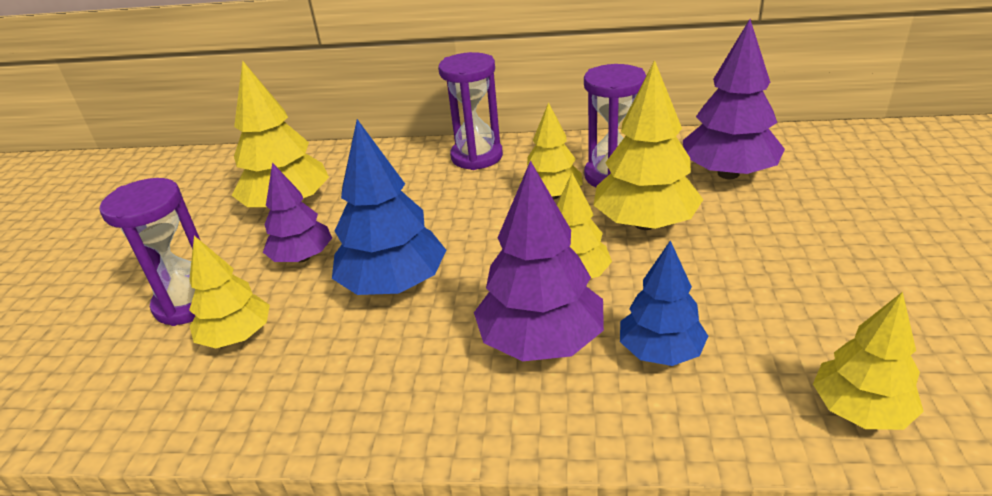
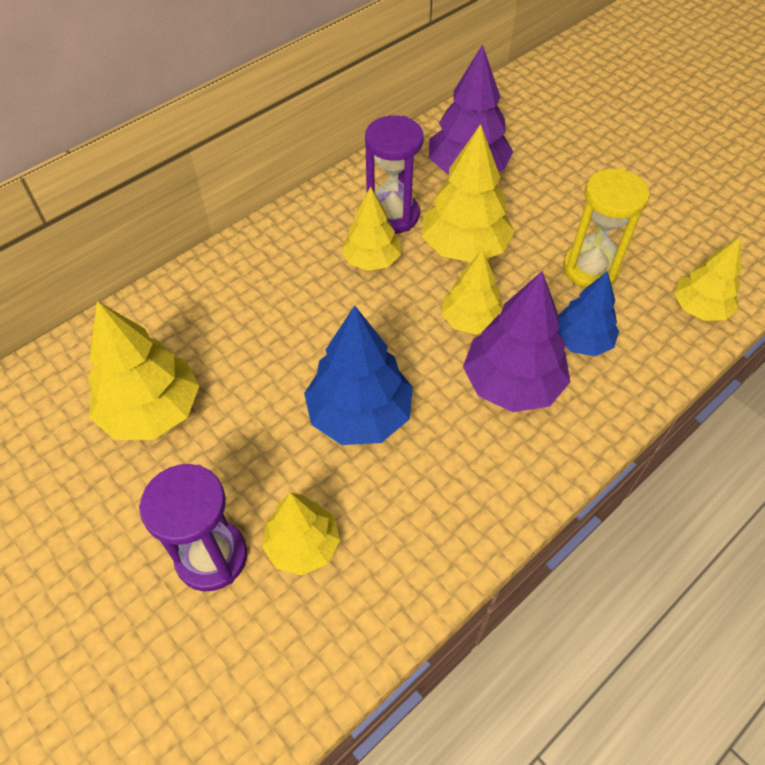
camera: 50 degrees left, 20 degrees up
(302, 257) = (249, 447): purple tree -> none
(477, 157) = (258, 255): purple hourglass -> none
(757, 301) = (590, 269): none -> yellow hourglass

